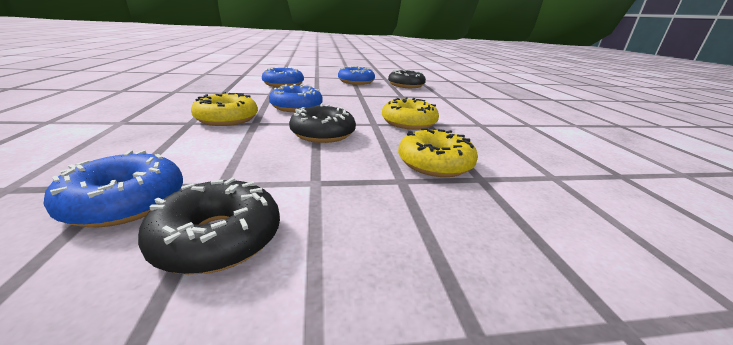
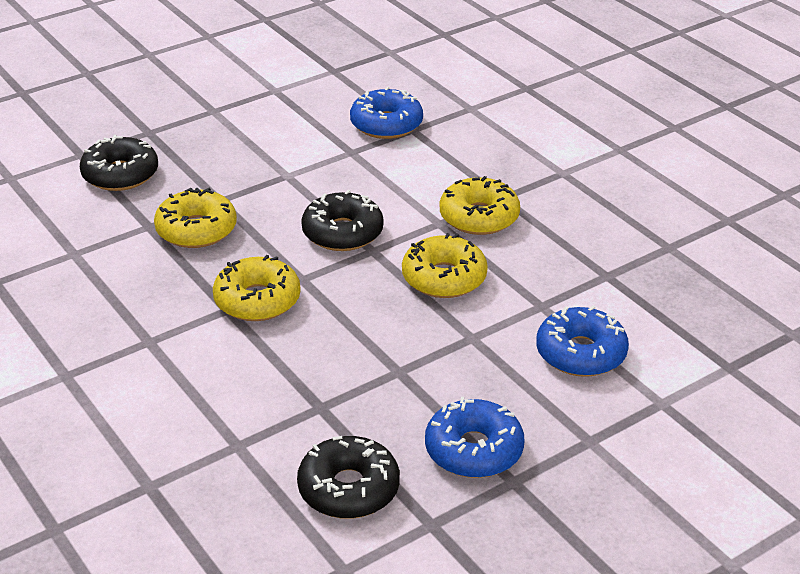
camera: 155 degrees right, 10 degrees up
(218, 238) = (302, 127): black donut -> black donut (120, 174)
(296, 107) = (444, 278): blue donut -> yellow donut

